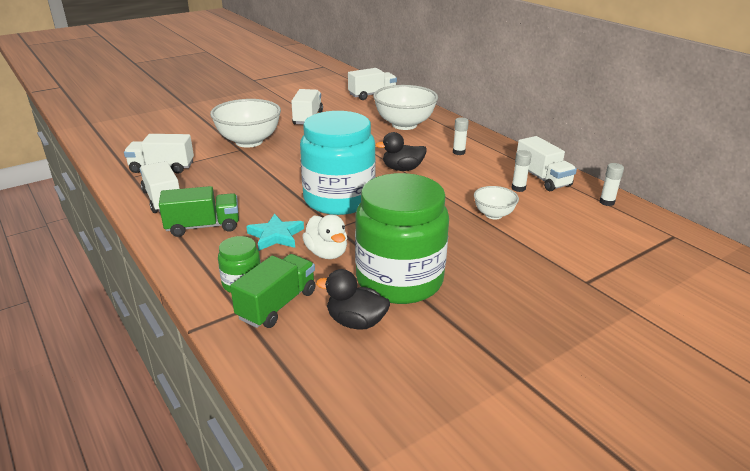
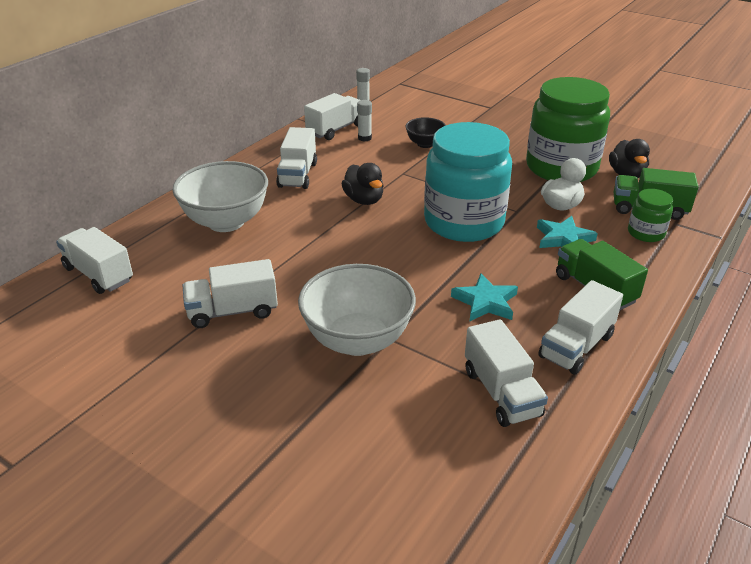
camera: 110 degrees left, 5 degrees up
(238, 183) = (485, 302): none -> turquoise star
(458, 152) = (298, 175): white glue stick -> white truck
(493, 214) = (425, 144): white bowl -> black bowl

